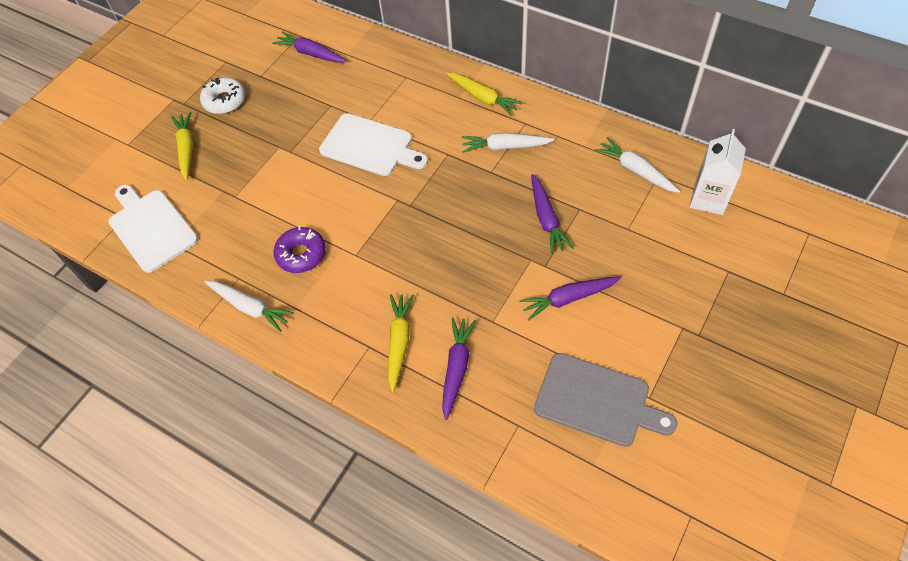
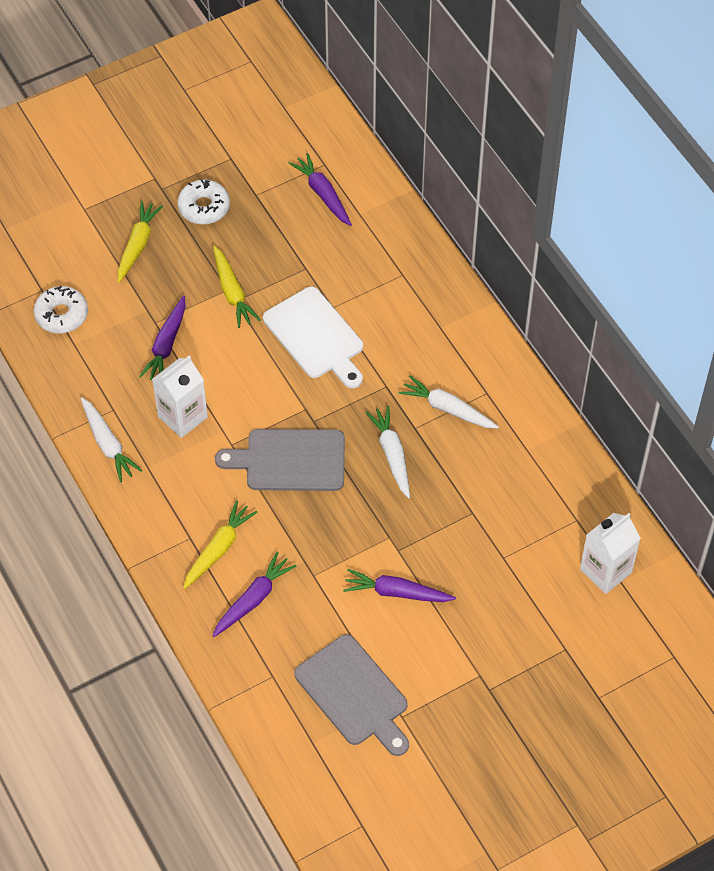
camera: 25 degrees right, 0 degrees up
(151, 227) = (61, 315): white cutting board -> white donut
(301, 254) = (182, 417): purple donut -> white carton
(411, 243) = (290, 460): none -> grey cutting board
(482, 97) = (464, 341): yellow carrot -> yellow carrot (232, 292)
(546, 218) = (433, 505): purple carrot -> purple carrot (166, 344)
(636, 171) = (558, 504): white carrot -> white carrot (392, 455)

